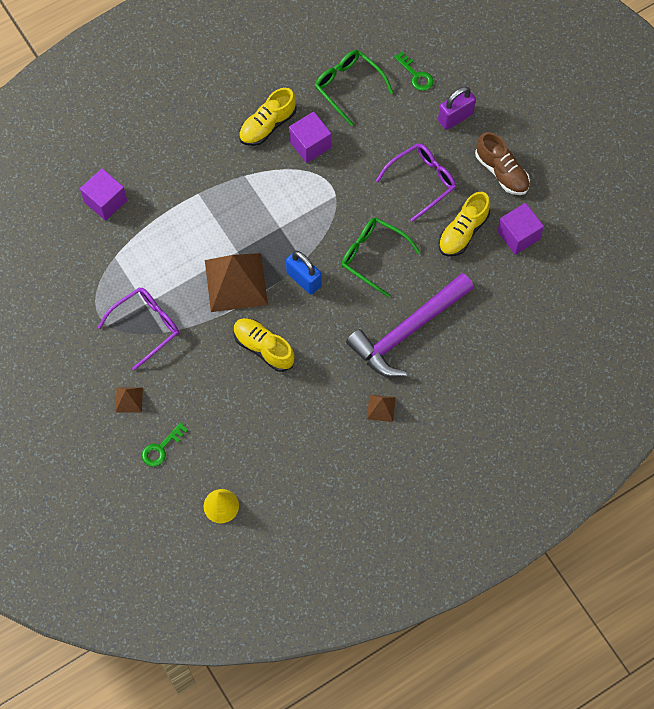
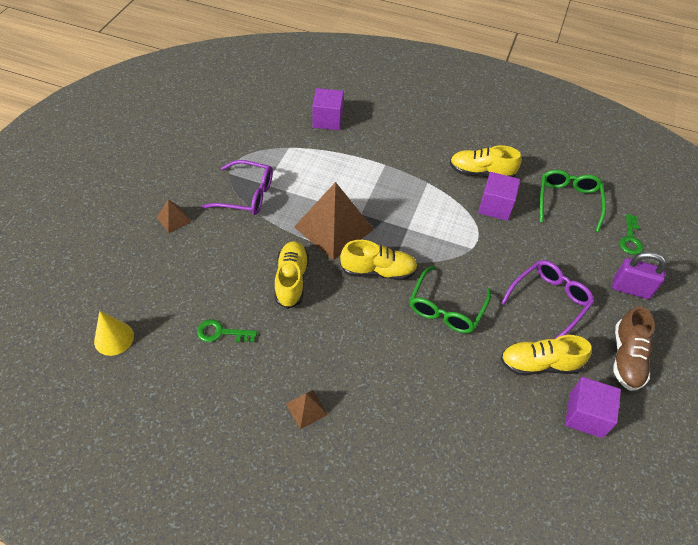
camera: 50 degrees right, 15 degrees down
(161, 448) = (143, 264): green key -> green key (221, 333)
(304, 279) = (378, 271): blue padlock -> yellow shoe
(373, 256) = (446, 308): green glasses -> green glasses turned 150 degrees counterclockwise
(408, 331) = (402, 381): purple hammer -> none
(422, 181) = (549, 301): purple glasses -> purple glasses turned 60 degrees counterclockwise

